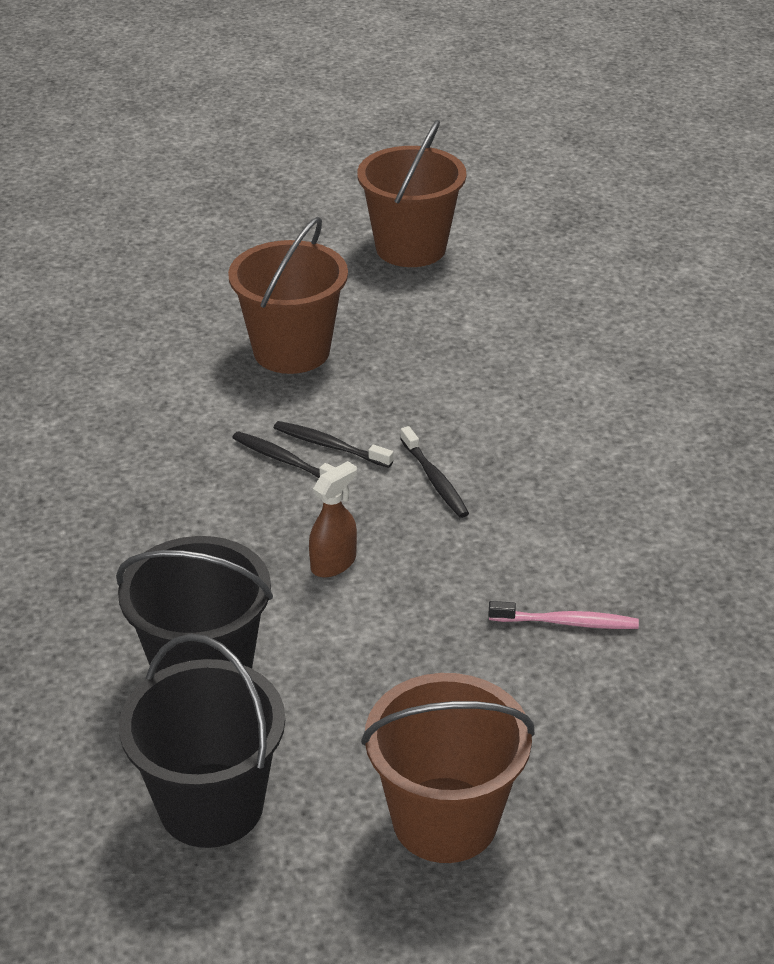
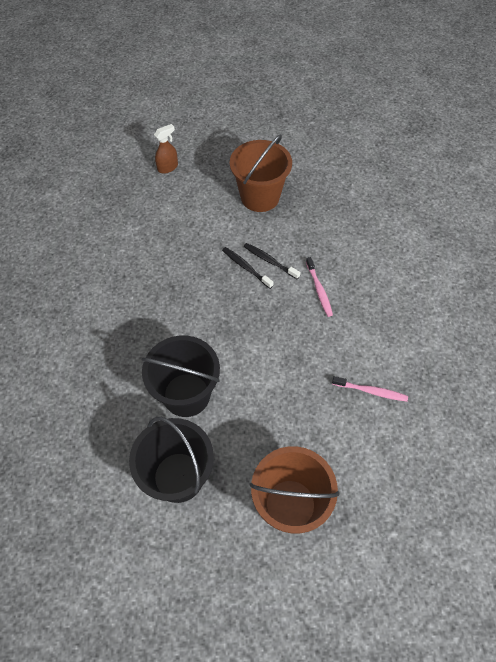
camera: 10 degrees right, 20 degrees up
(334, 563) = (260, 336): brown spray bottle -> brown spray bottle (168, 167)
(411, 248) = (331, 136): brown bucket -> none
(435, 480) = (319, 290): black toothbrush -> pink toothbrush

